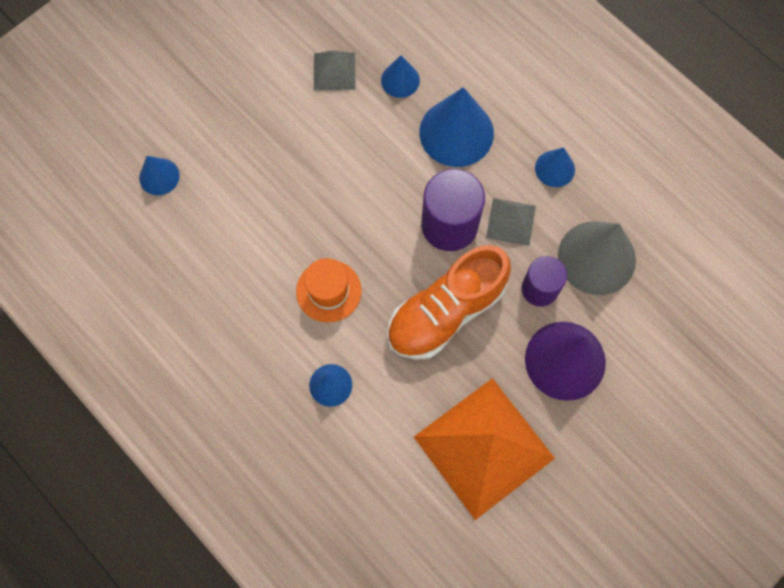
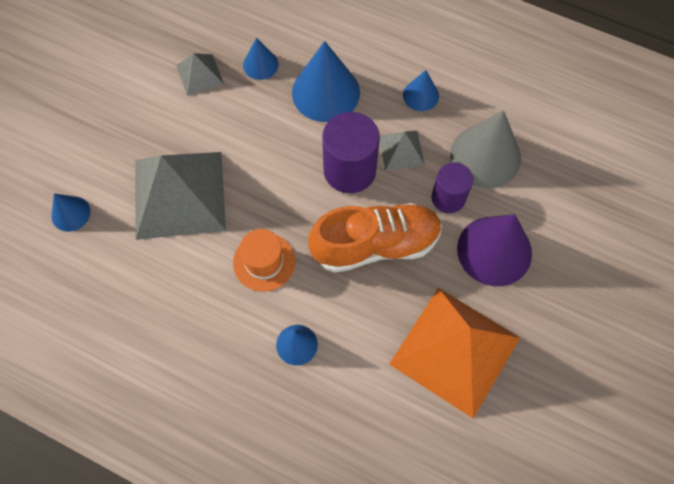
camera: 20 degrees left, 5 degrees down
(270, 192) = (179, 194): none -> grey pyramid
(446, 312) = (375, 245): orange shoe -> orange shoe turned 135 degrees counterclockwise

